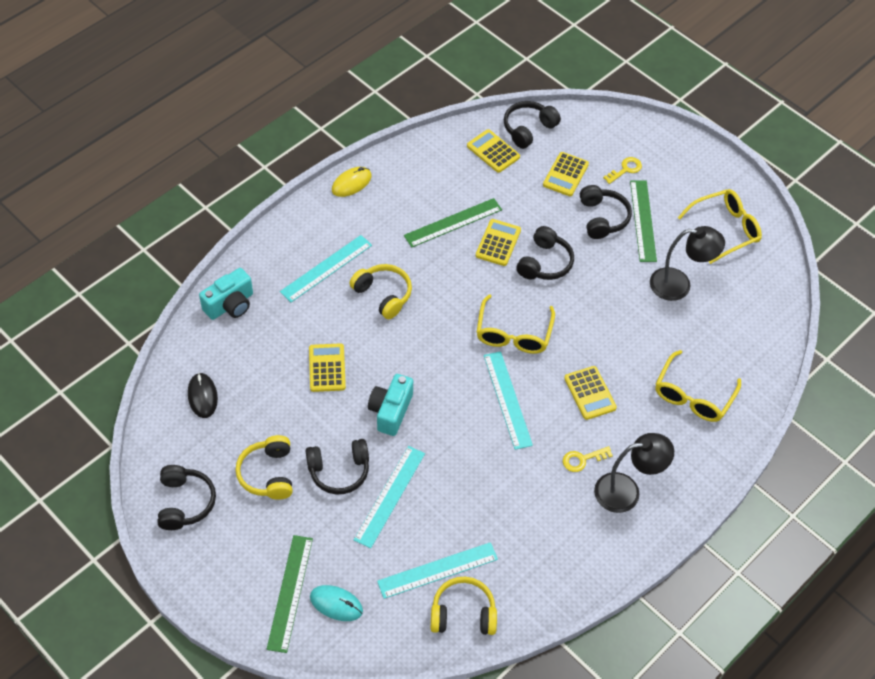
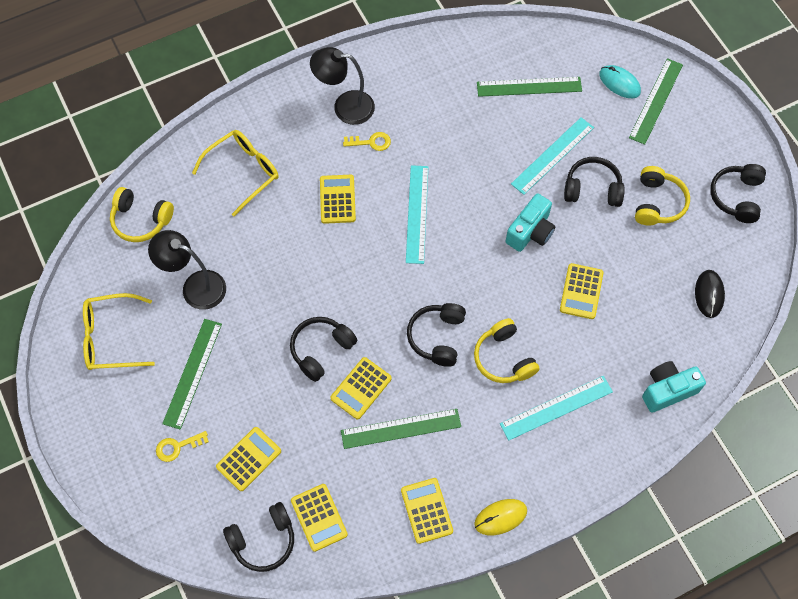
camera: 160 degrees left, 10 degrees up
(411, 174) = (426, 510): none -> yellow calculator
(437, 570) = (529, 86): turquoise ruler -> green ruler
(463, 613) = (518, 50): yellow headphones -> yellow headphones (141, 220)
(513, 334) = (385, 278): yellow glasses -> none
(602, 218) = (234, 388): black headphones -> black headphones (437, 337)

